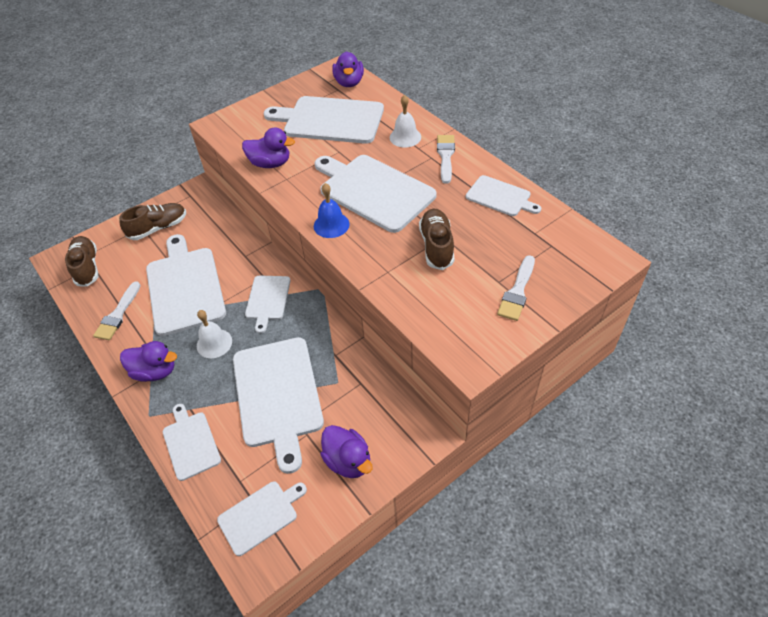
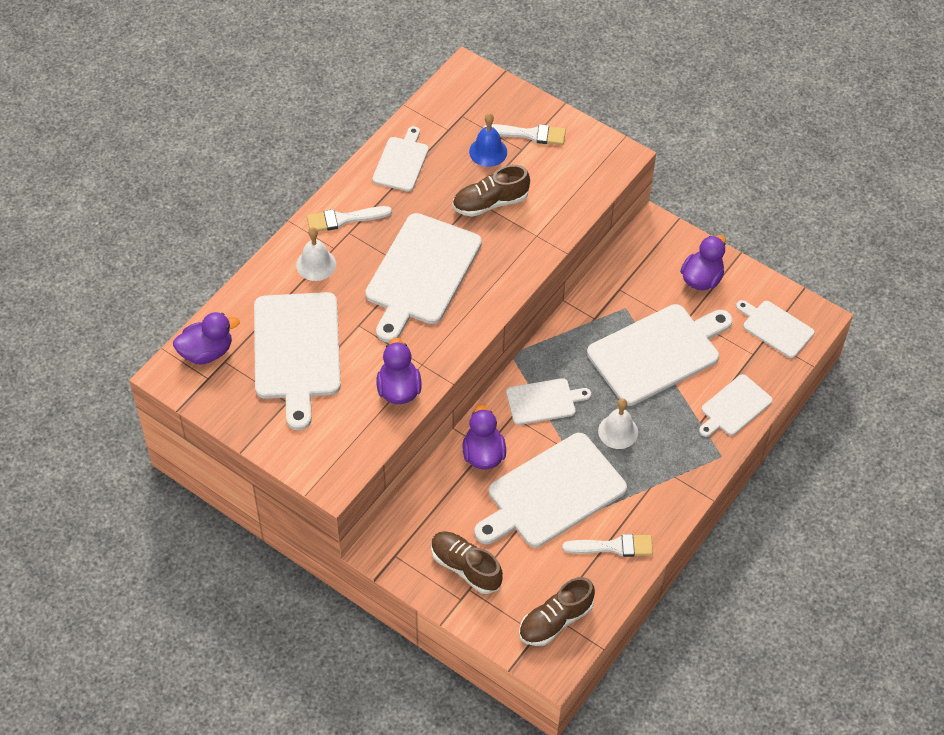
camera: 110 degrees left, 5 degrees up
(155, 371) = (671, 473): purple duck -> purple duck (483, 454)
(331, 225) = (486, 299): blue bell -> blue bell (488, 151)

